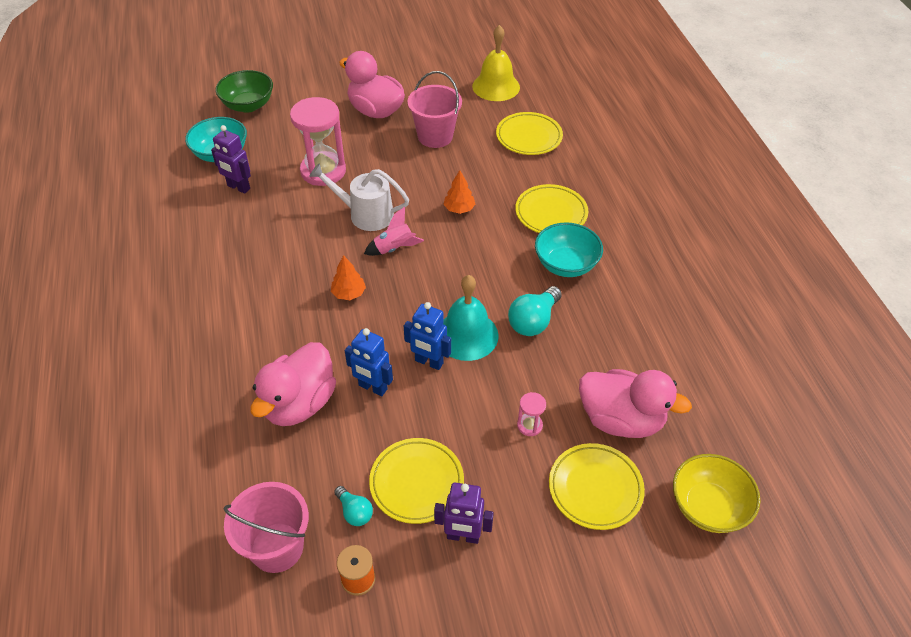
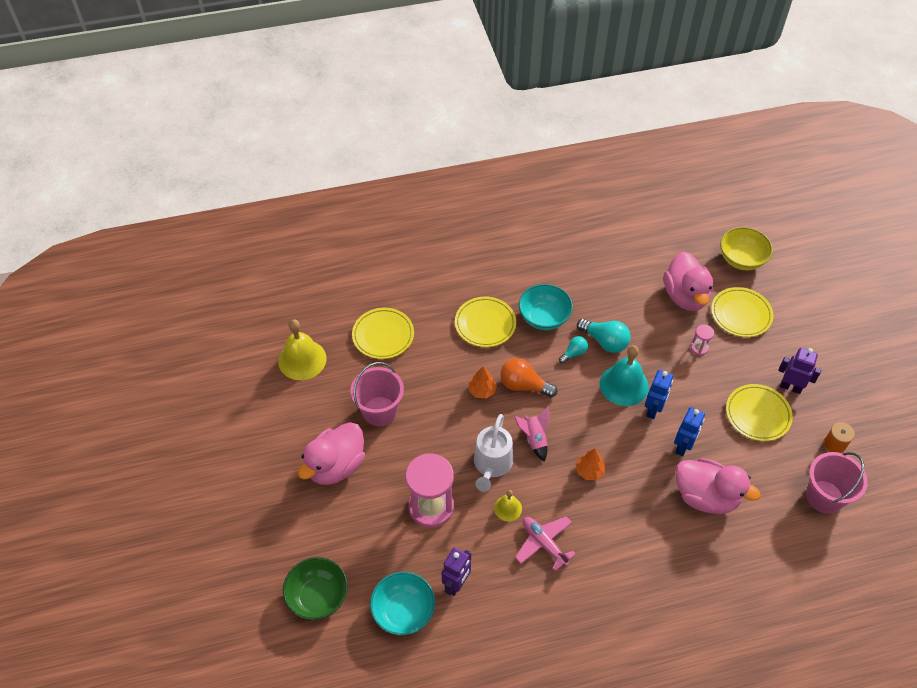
camera: 90 degrees left, 5 degrees up
(267, 251) = (544, 543): none -> pink plane
(312, 225) = (508, 508): none -> yellow bell
(354, 512) = (787, 451): turquoise light bulb -> turquoise light bulb (574, 353)
(463, 536) = (790, 387): purple robot -> purple robot turned 75 degrees counterclockwise
(466, 243) = (524, 385): none -> orange light bulb
(621, 419) = (685, 296): pink duck -> pink duck turned 150 degrees clockwise

